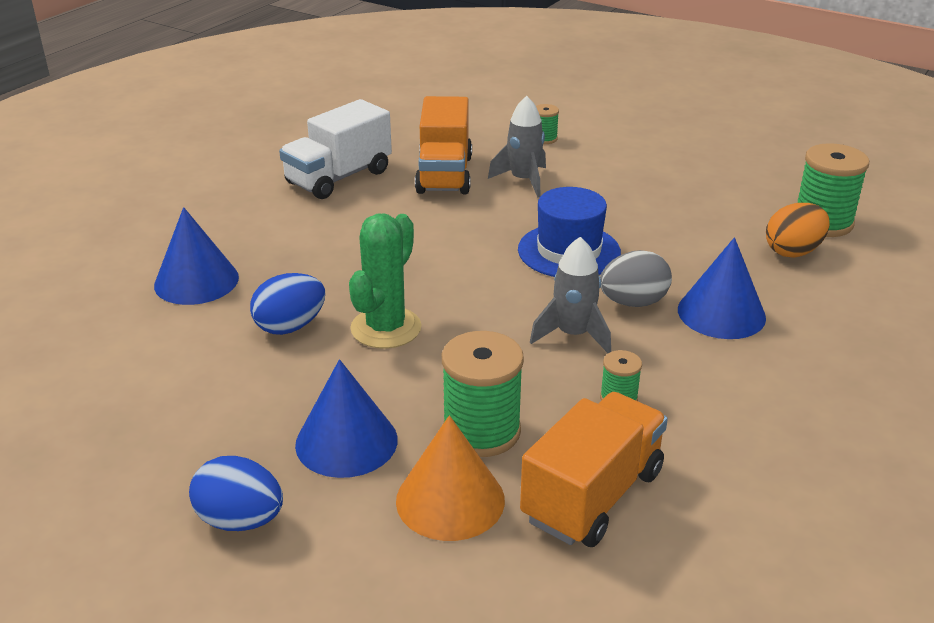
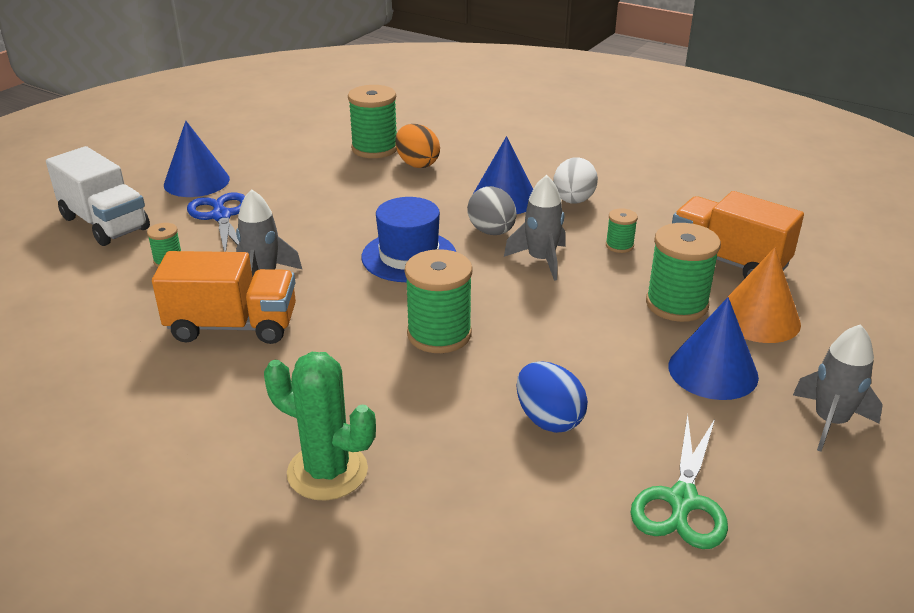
camera: 90 degrees left, 0 degrees up
(162, 393) = (682, 501): none -> green scissors
(196, 281) = (461, 508): blue cone -> blue cone (196, 181)
(240, 520) = (830, 421): blue egg -> grey rocket
(339, 177) = (213, 407): white truck -> white truck (105, 223)
(386, 328) = (543, 356): green cactus -> green cactus (327, 472)
(427, 270) = (439, 334): none -> green spool
(629, 152) = (221, 216): none -> blue scissors
(734, 368) = (573, 201): none -> white egg

